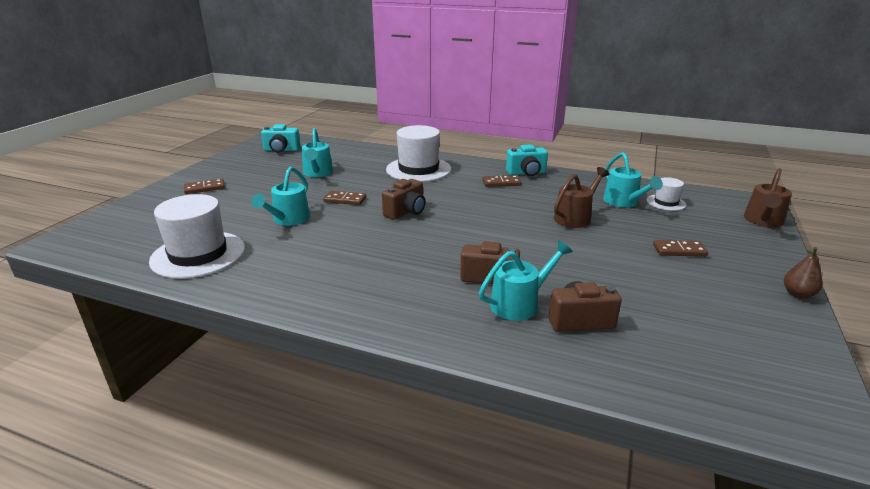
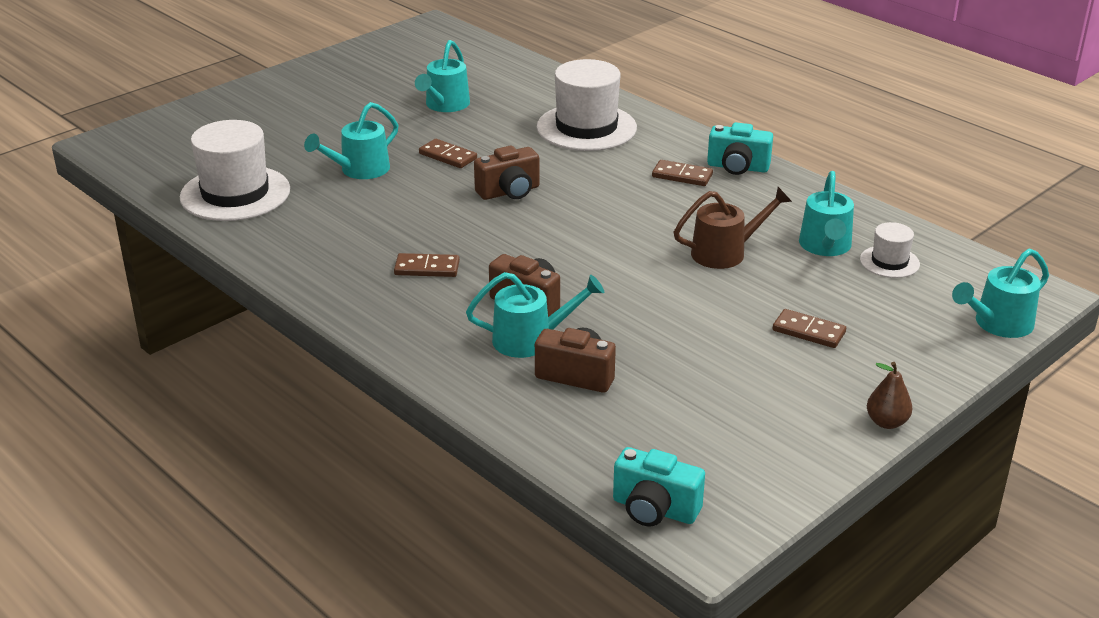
camera: 25 degrees right, 5 degrees up
(204, 188) = (292, 100): brown domino -> brown domino (427, 268)
(281, 150) = (426, 54): turquoise camera -> turquoise camera (654, 509)
(763, 221) = (997, 324): brown watering can -> turquoise watering can

